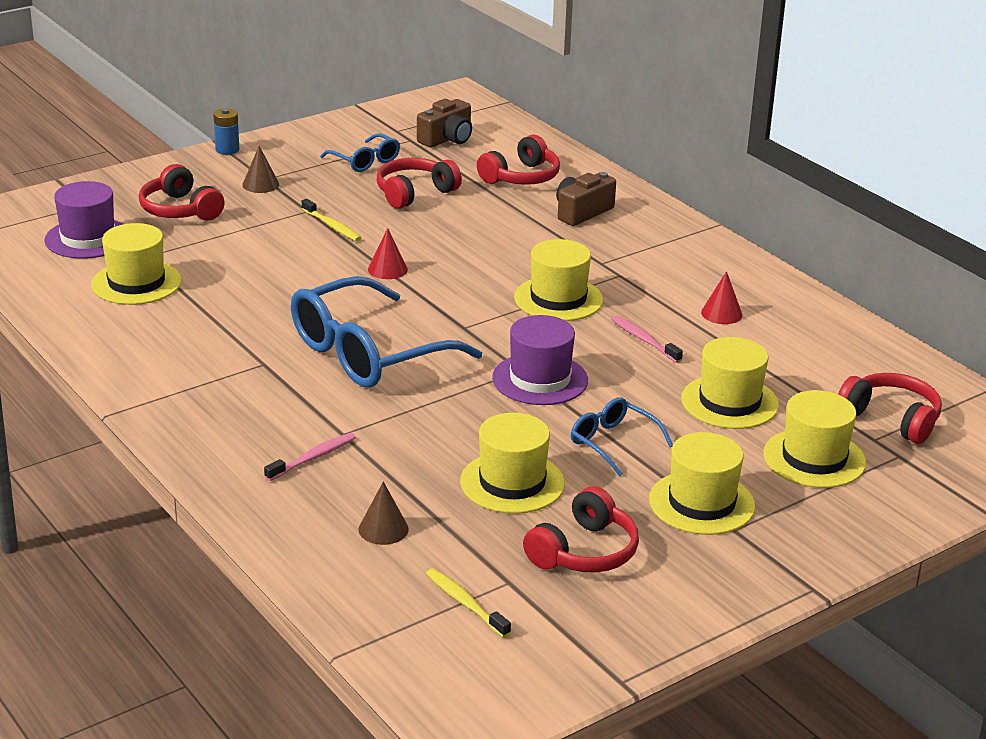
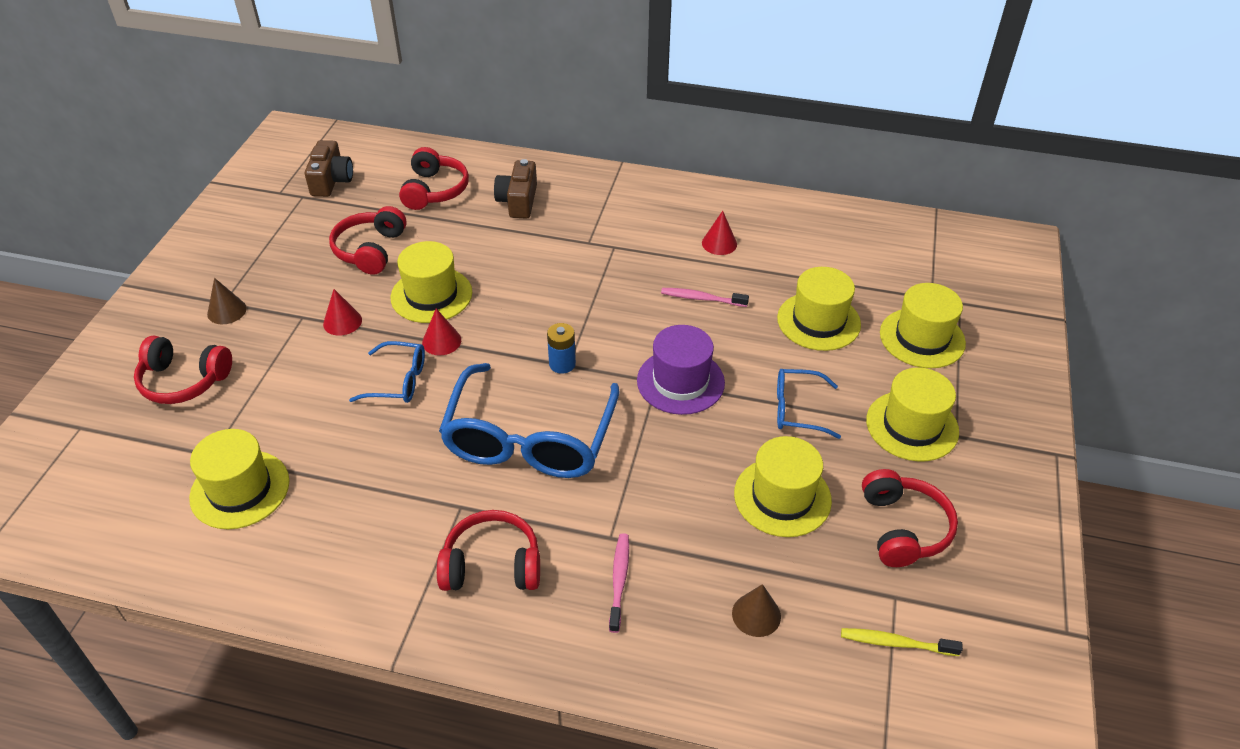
camera: 40 degrees left, 15 degrees up
(88, 238) = (130, 466): purple hat -> none
(227, 150) = (150, 288): blue battery -> blue battery (562, 364)
(332, 226) = (342, 322): yellow toothbrush -> red cone
(365, 161) = (291, 238): blue glasses -> blue glasses (399, 381)
(558, 299) = (600, 295): yellow hat -> yellow hat (431, 295)
(891, 419) = (919, 274): red headphones -> red headphones (492, 565)

